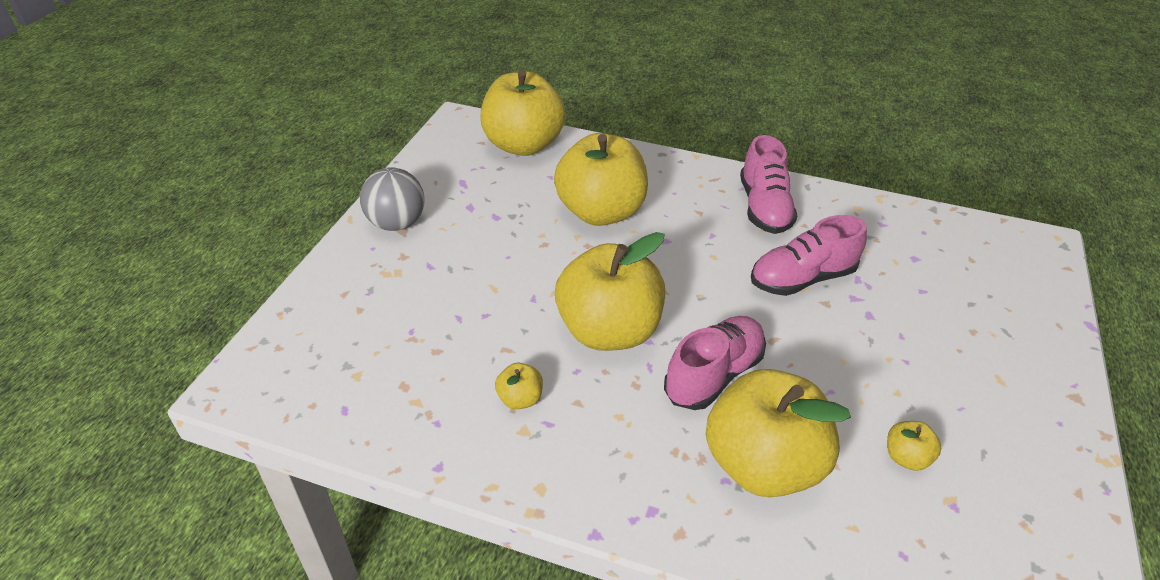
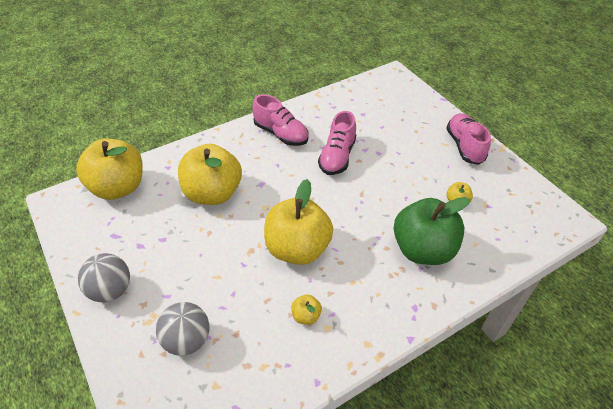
camera: 50 degrees left, 5 degrees up
(391, 316) = (187, 340): none -> grey ball
(713, 375) = (361, 229): pink shoe -> pink shoe (464, 146)
(762, 464) = (423, 249): yellow apple -> green apple

